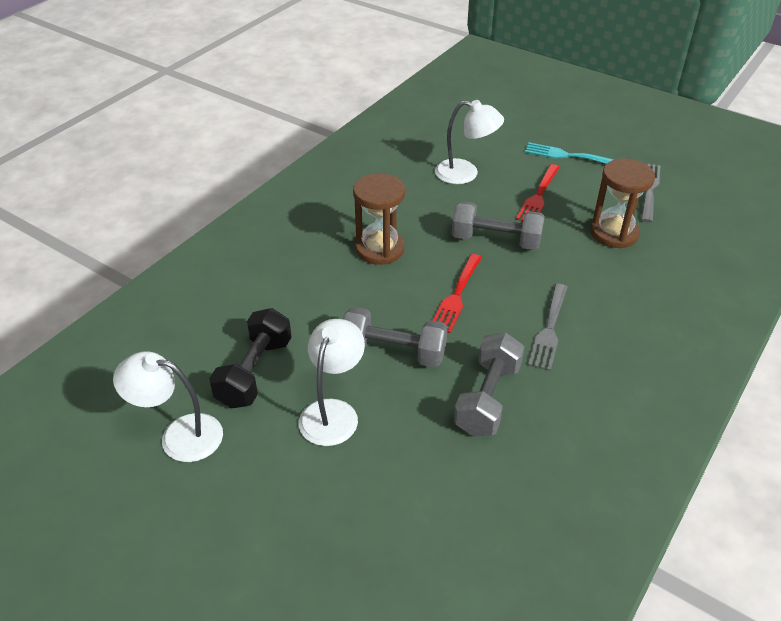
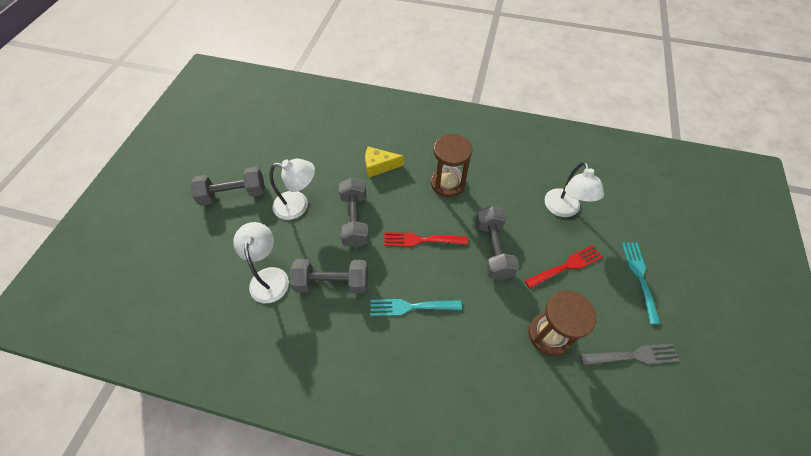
camera: 70 degrees right, 15 degrees up
(179, 435) = (265, 147): white lamp -> white lamp (269, 277)
(255, 372) = (317, 160): black dumbbell -> none
(262, 498) = (233, 194): none -> grey dumbbell
(311, 305) = (379, 166): none -> yellow cheese
(538, 196) = (566, 266): red fork -> red fork turned 150 degrees clockwise
(549, 329) = (411, 306): grey fork -> turquoise fork

